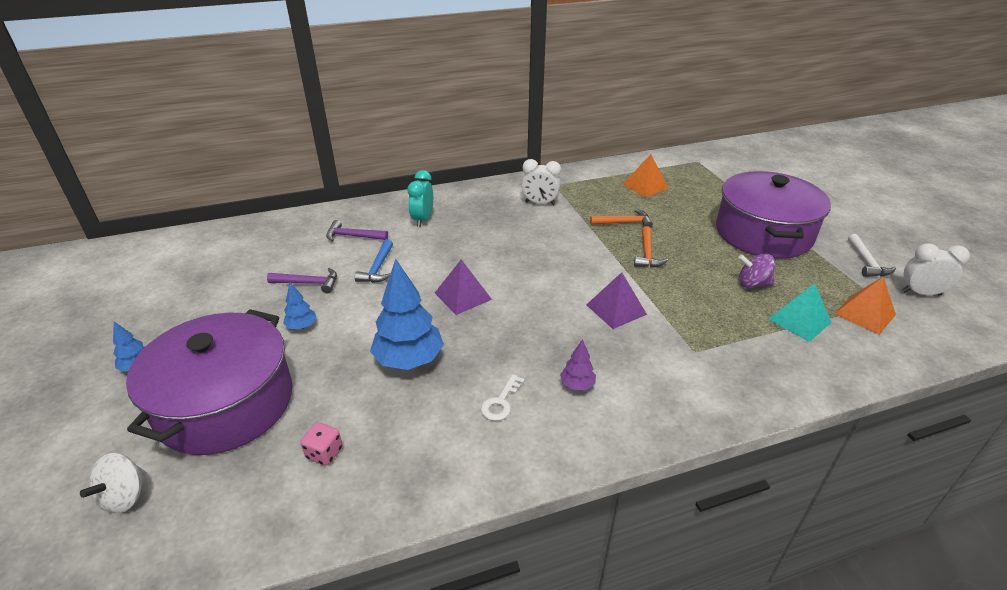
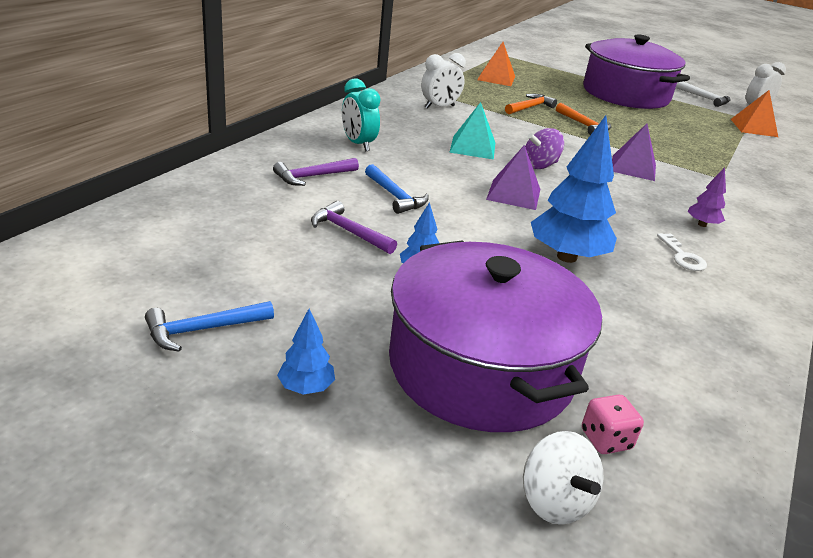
camera: 45 degrees left, 5 degrees down
(151, 312) = (203, 330): none -> blue hammer
(308, 283) = (349, 232): purple hammer -> purple hammer turned 105 degrees counterclockwise
(324, 453) = (643, 355): pink dice -> pink dice (605, 440)
(752, 284) = (675, 127): purple spinning top -> purple spinning top (540, 165)
(799, 320) = (734, 141): turquoise pyramid -> turquoise pyramid (473, 147)

